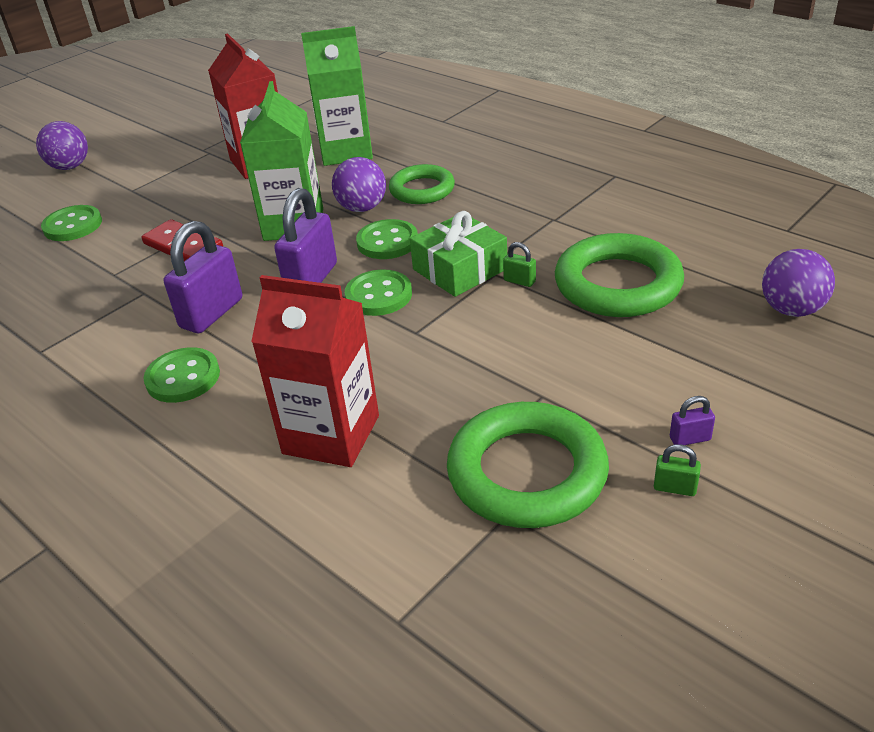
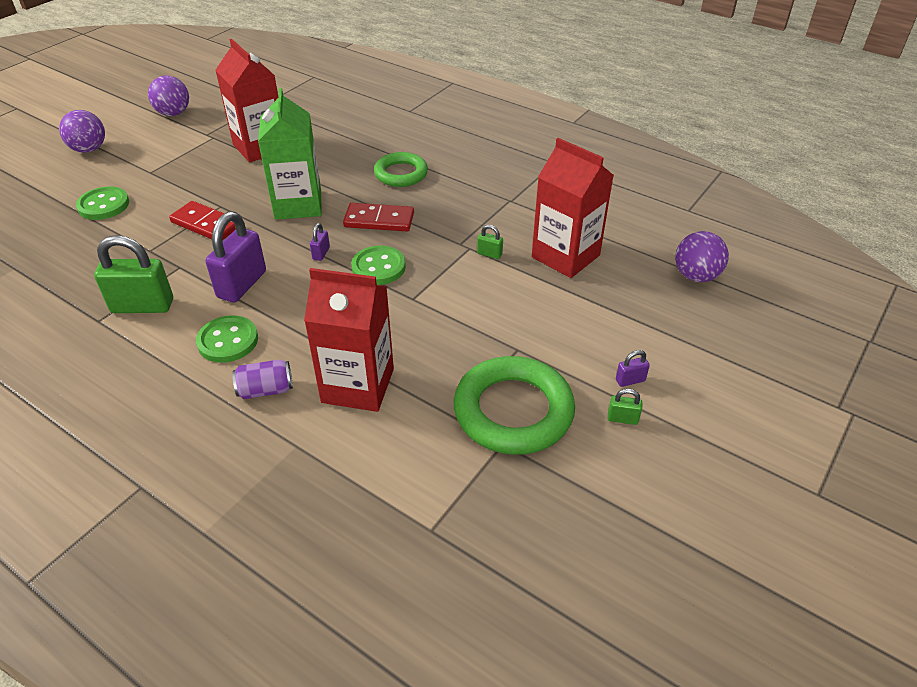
camera: 10 degrees left, 5 degrees up
(92, 336) = (142, 306): none -> green padlock
(217, 436) = (265, 390): none -> purple can
(311, 279) = (321, 253): purple padlock -> purple padlock, size x0.44
(346, 151) = (332, 138): green carton -> none
(362, 208) = (353, 190): purple ball -> purple ball (173, 113)
(387, 242) = (379, 220): green button -> red domino
(460, 269) = (441, 244): green gift -> none
(617, 284) = (565, 256): green ring -> red carton

